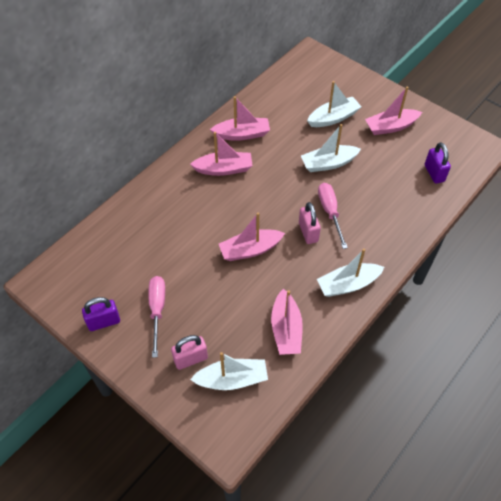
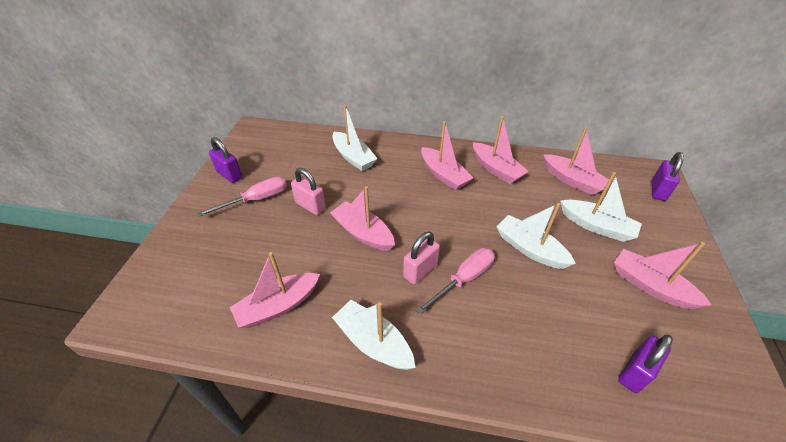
camera: 60 degrees right, 10 degrees down
(190, 359) = (211, 244): pink padlock -> pink padlock (310, 206)
(232, 379) = (197, 285): white boat -> white boat (353, 157)
(285, 101) = (572, 180): none -> pink boat
(326, 66) = (658, 191): none -> purple padlock

